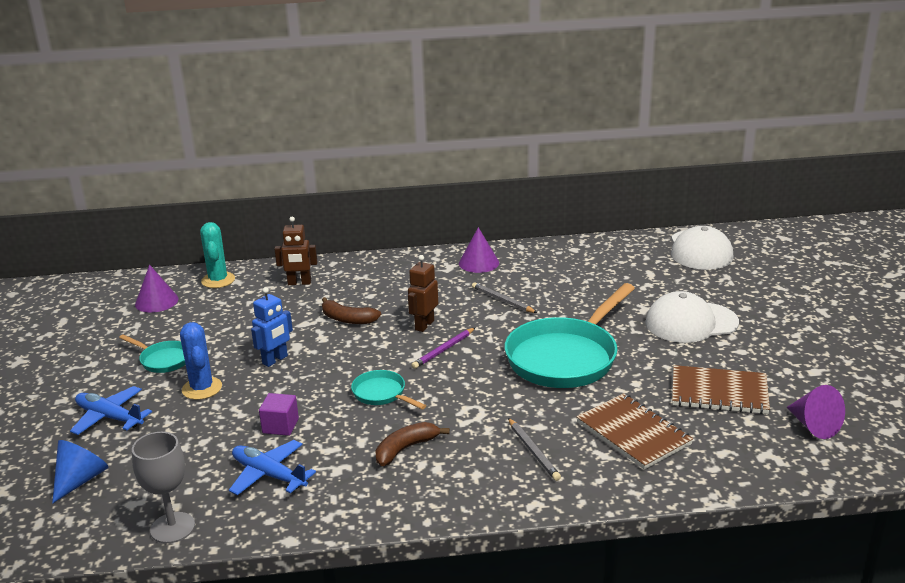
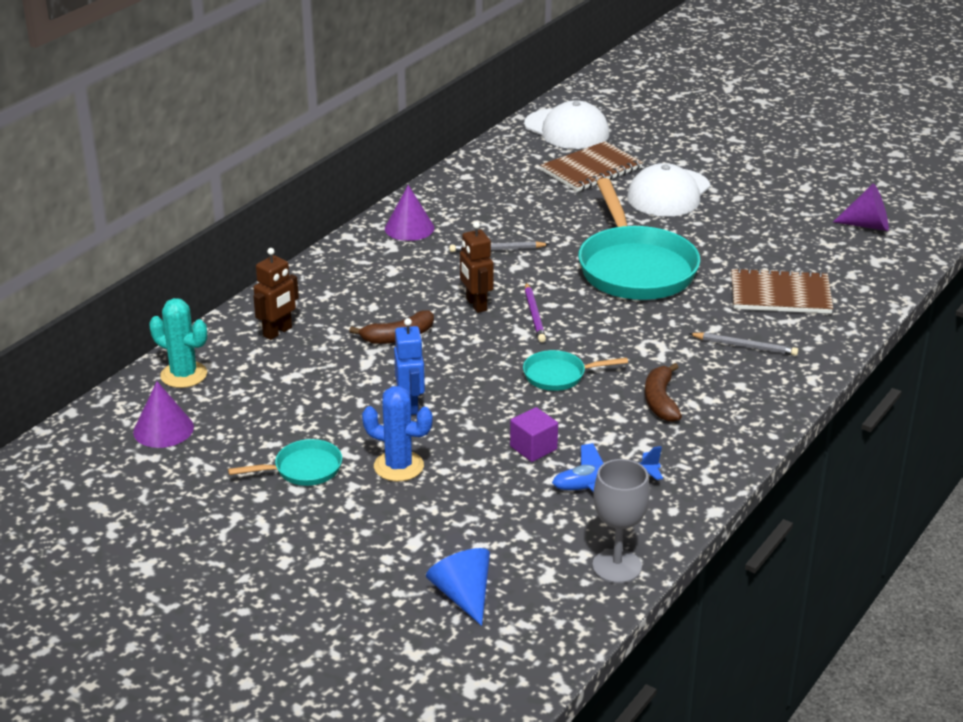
camera: 50 degrees left, 5 degrees up
(109, 417) = (369, 541): blue plane -> none
(719, 392) = (778, 235): brown notebook -> brown notebook (591, 169)

